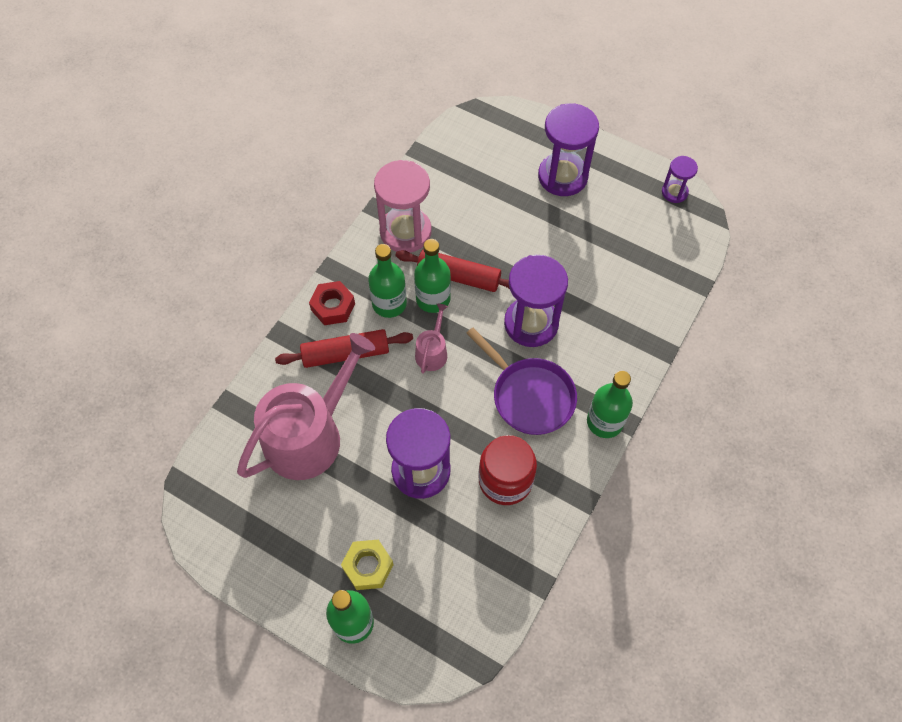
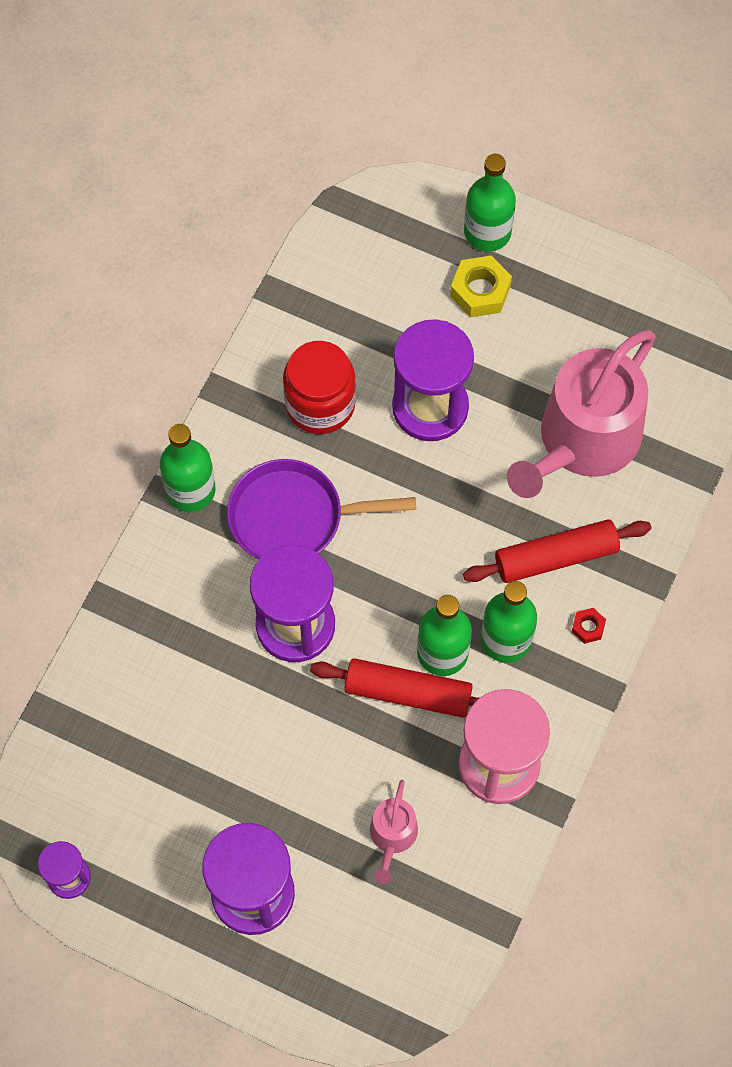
camera: 175 degrees right, 5 degrees up
(333, 307) = (588, 627): red nut -> red nut, size x0.54
(432, 352) = (434, 569): pink watering can -> pink watering can (392, 836)
(529, 396) = (293, 517): purple pan -> purple pan turned 45 degrees counterclockwise

